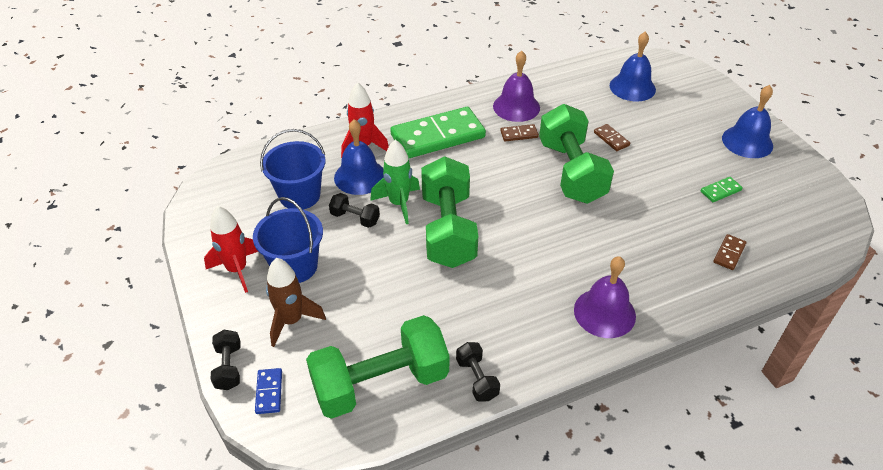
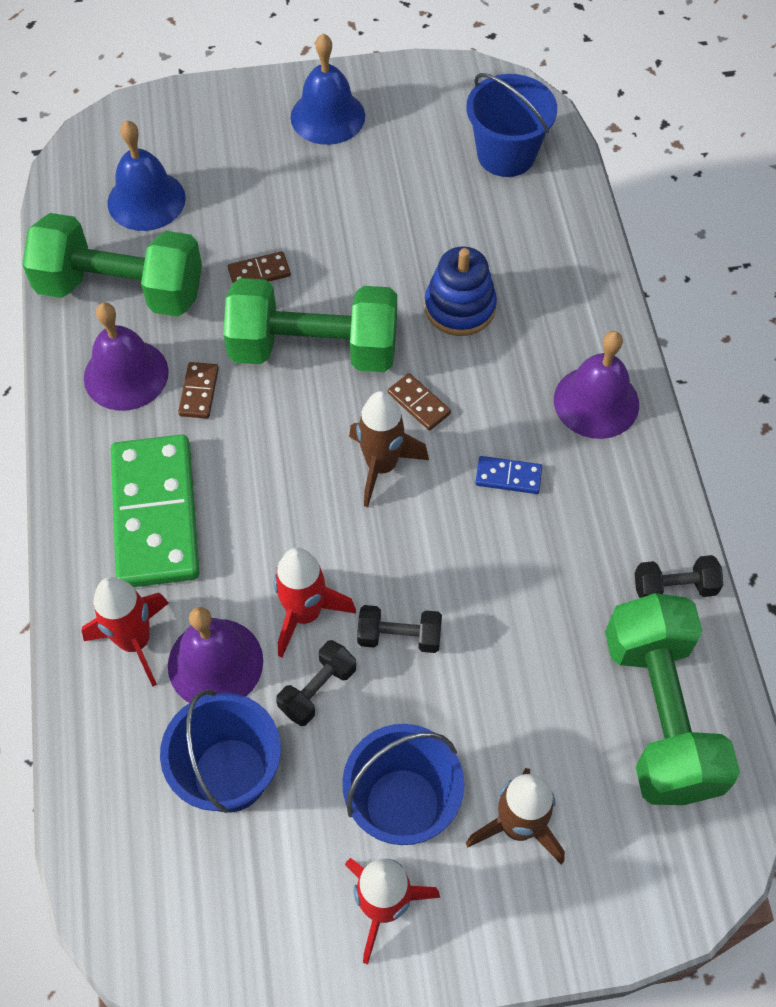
camera: 75 degrees left, 15 degrees up
(228, 367) = (590, 937): black dumbbell -> black dumbbell (399, 636)
(269, 392) = (647, 877): blue domino -> blue domino (508, 477)
(360, 176) = (215, 663): blue bell -> purple bell
(399, 204) = (305, 613): green rocket -> red rocket
(448, 230) = (386, 554): green dumbbell -> green dumbbell (121, 290)
(505, 216) = (381, 466): none -> brown rocket
(640, 229) = (460, 307): none -> blue stacking toy
(720, 191) = (415, 187): green domino -> none
(729, 253) = (530, 227): brown domino -> brown domino (419, 403)
(782, 230) = (506, 155): none -> blue bucket

